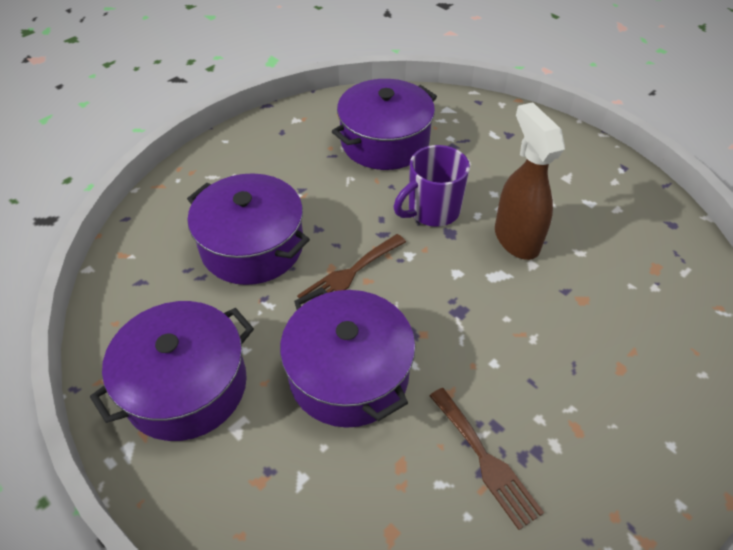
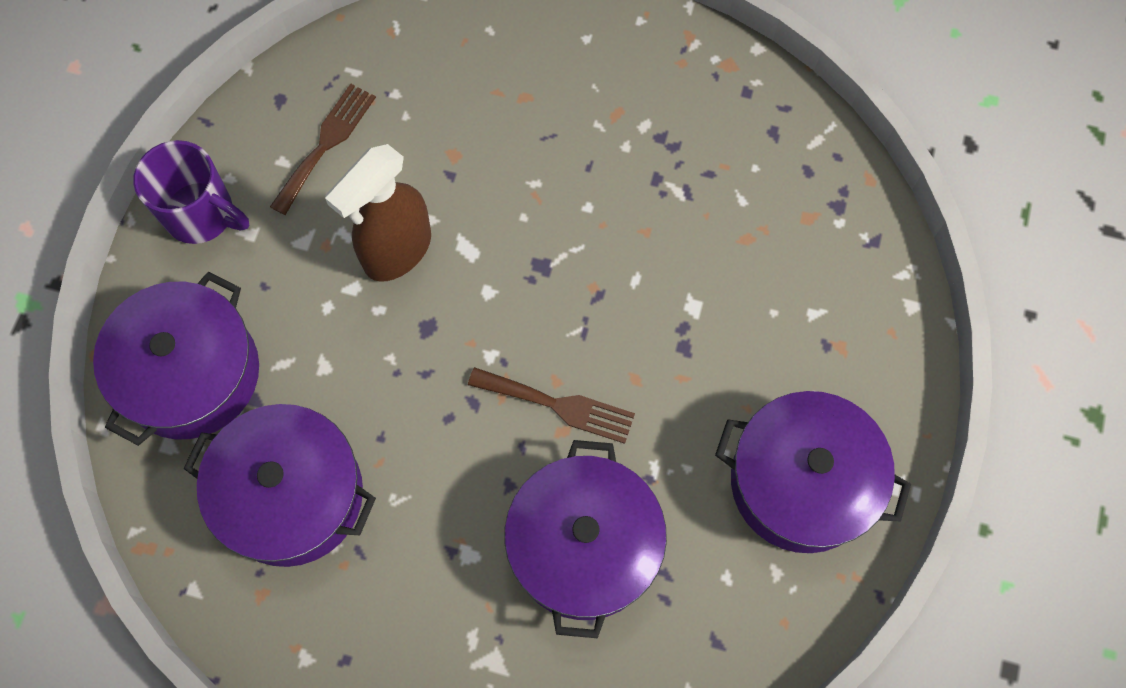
camera: 120 degrees left, 20 degrees up
(348, 374) = (686, 333): purple pot -> purple pot (191, 373)
(432, 211) = (400, 365): purple mug -> purple mug (201, 214)
(485, 460) = (696, 173): brown fork -> brown fork (326, 144)

